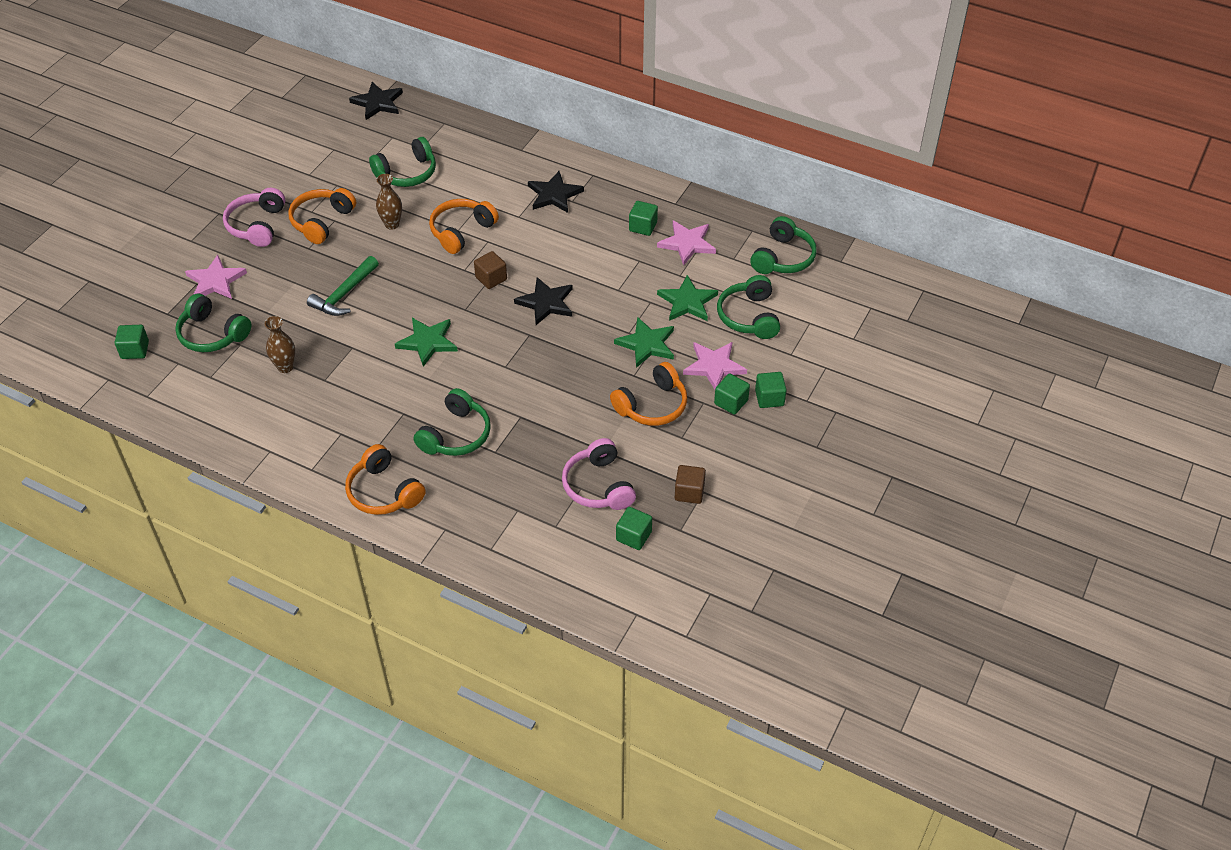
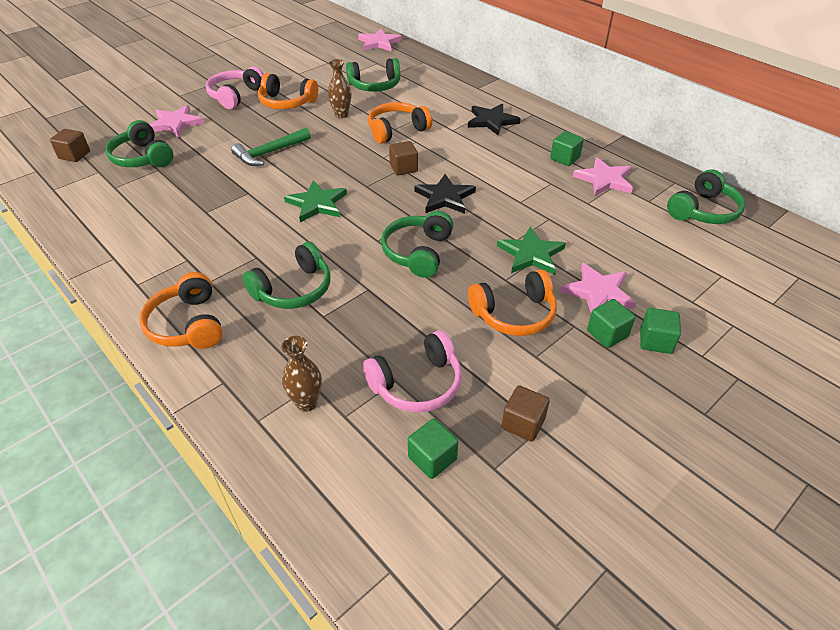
camera: 20 degrees right, 5 degrees down
(135, 350) = (74, 155): green cube -> brown cube
(285, 367) = (181, 194): brown vase -> brown vase (306, 403)
(322, 221) = (287, 102): orange headphones -> orange headphones turned 120 degrees counterclockwise
(378, 103) = (379, 43): black star -> pink star
(598, 485) = (417, 384): pink headphones -> pink headphones turned 120 degrees counterclockwise
(687, 302) = (588, 227): green star -> none
(749, 316) = (652, 254): green headphones -> green headphones (418, 252)

